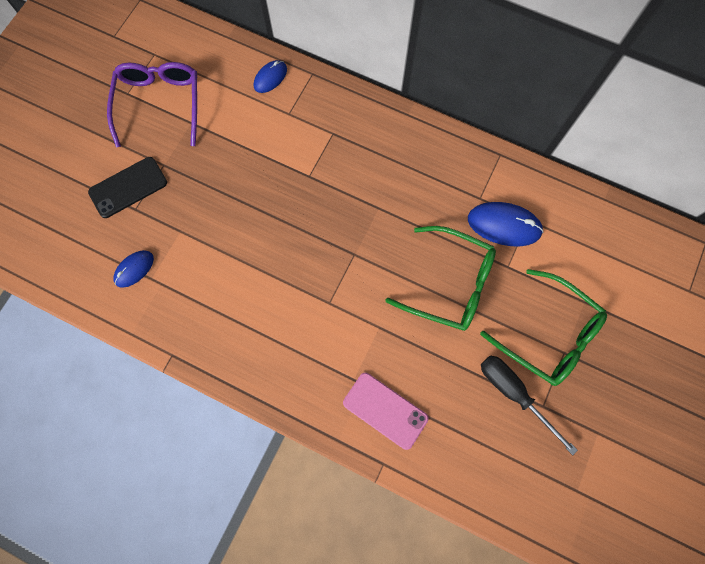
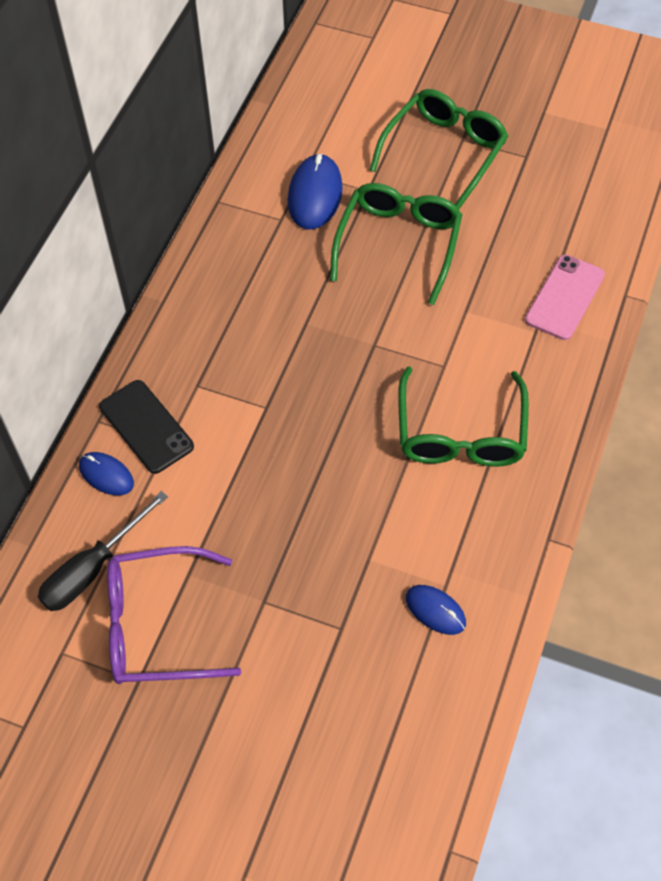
camera: 95 degrees left, 15 degrees down
(128, 187) = (306, 645): black phone -> black phone (146, 426)
(269, 306) = (460, 432): none -> green glasses
(514, 393) = (518, 181): black screwdriver -> black screwdriver (92, 569)

